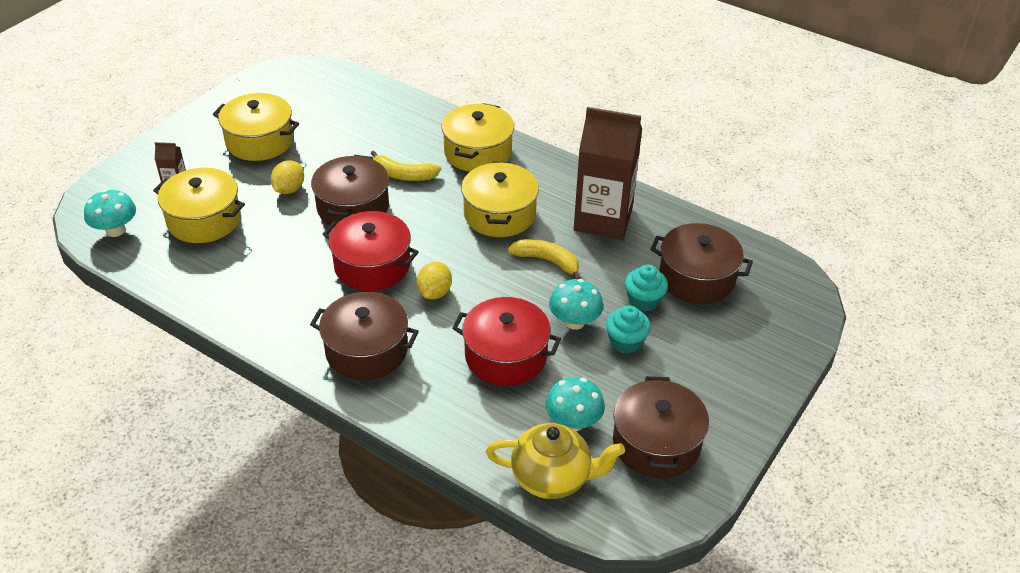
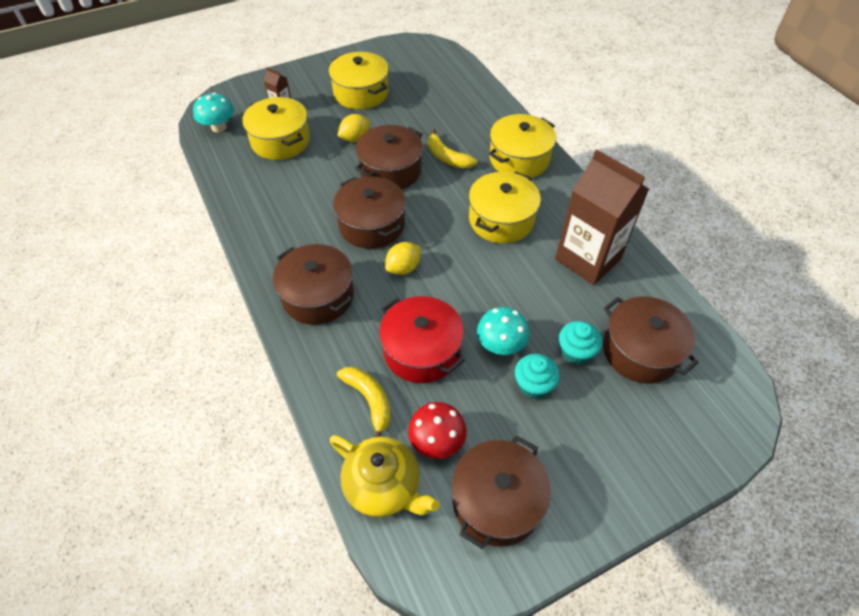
camera: 30 degrees right, 10 degrees up
(372, 265) = (372, 225): red pot -> brown pot
(547, 261) = (513, 278): yellow banana -> yellow banana (369, 400)
(573, 422) = (437, 441): turquoise mushroom -> red mushroom

